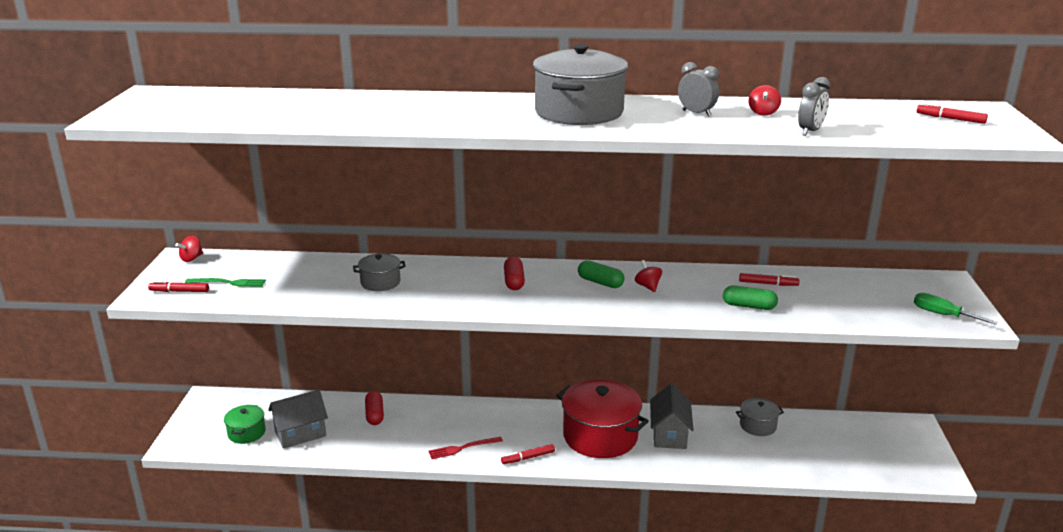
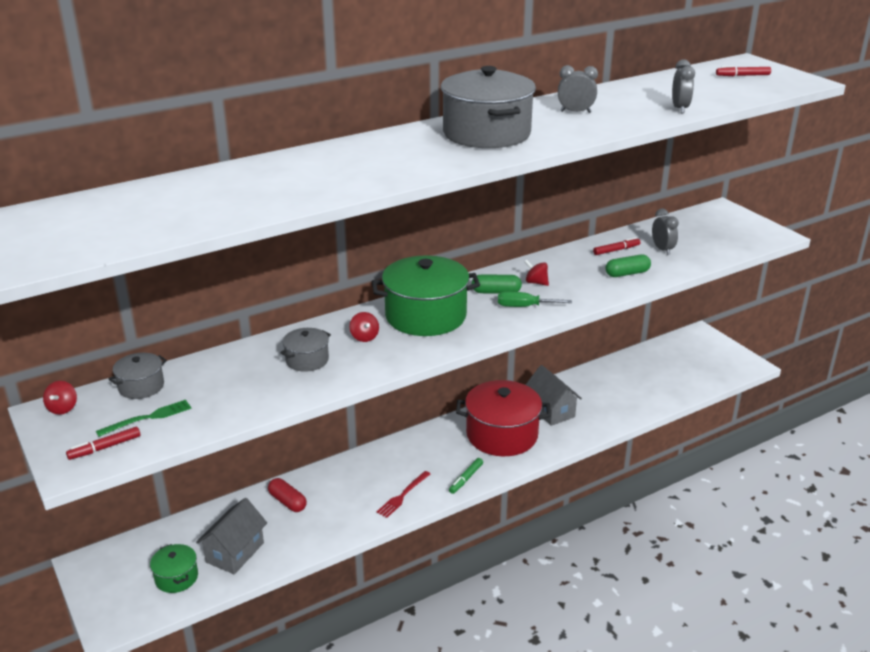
camera: 35 degrees left, 5 degrees up
(514, 281) = (425, 316): red capsule -> green pot
(528, 458) = (466, 479): red marker -> green marker
(758, 426) = (604, 376): grey pot -> grey pot (141, 386)
(763, 113) = (620, 100): red spinning top -> red spinning top (364, 337)
(819, 297) = (662, 249): none -> grey clock
(942, 315) = (750, 236): green screwdriver -> green screwdriver (524, 307)

